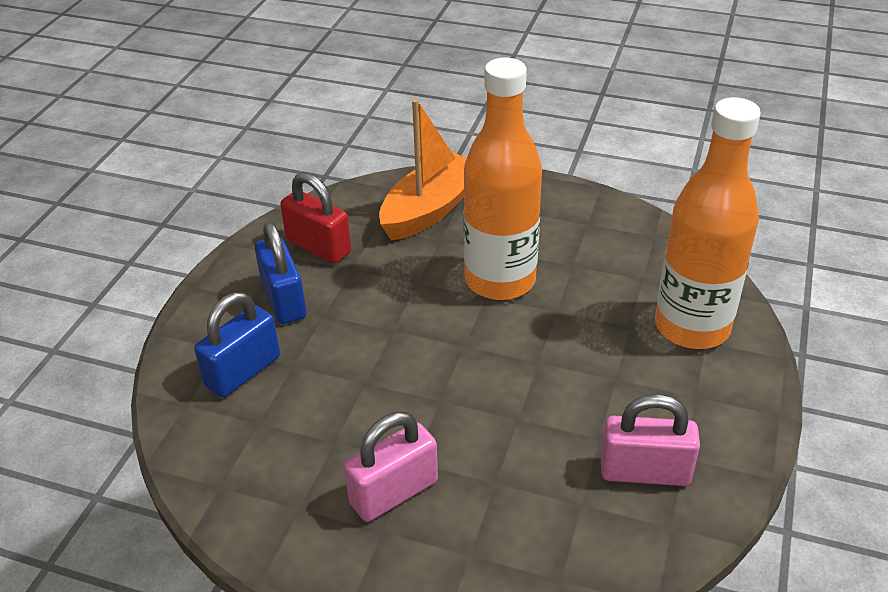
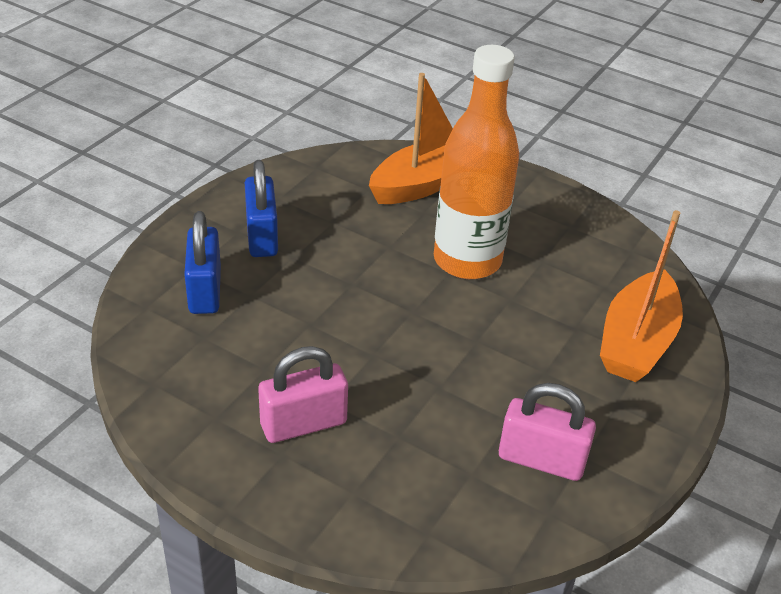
camera: 10 degrees right, 0 degrees up
(243, 371) = (205, 290): blue padlock -> blue padlock turned 60 degrees counterclockwise
(318, 247) = (309, 196): red padlock -> none
(692, 327) = (636, 342): orange bottle -> orange boat

